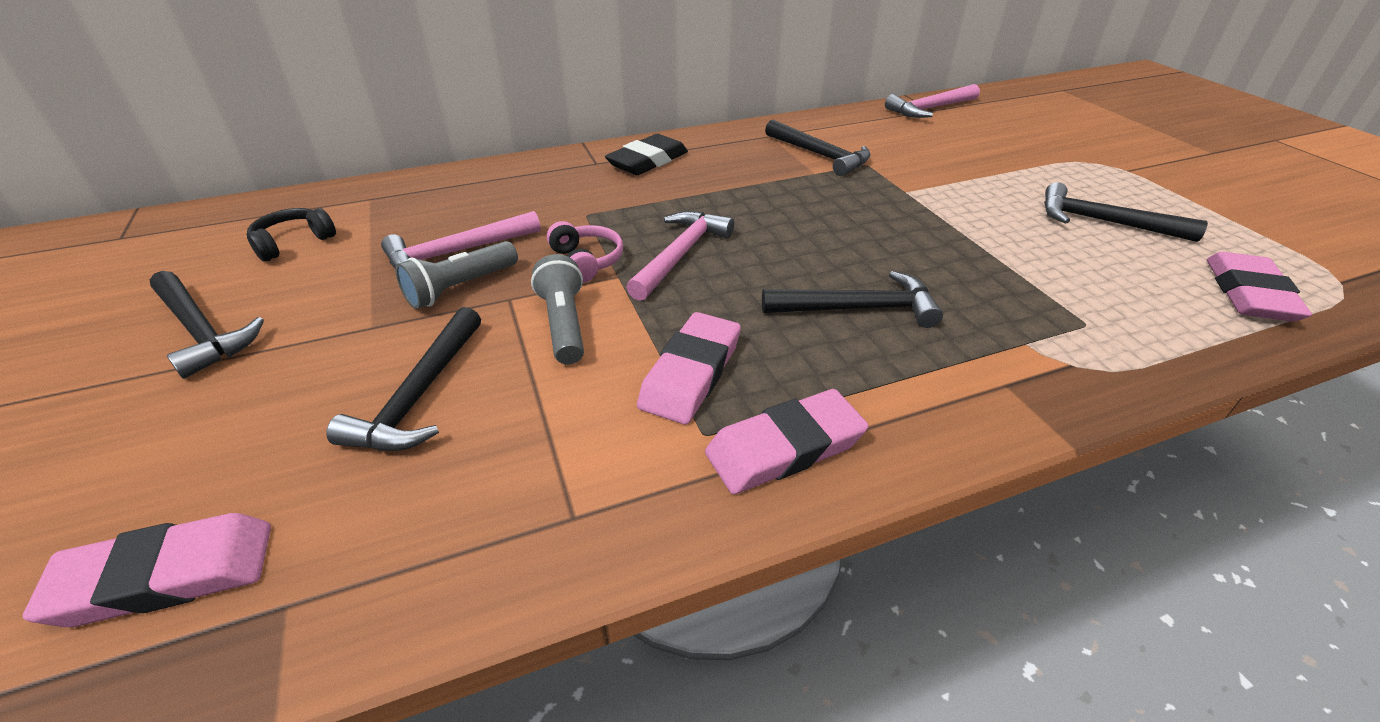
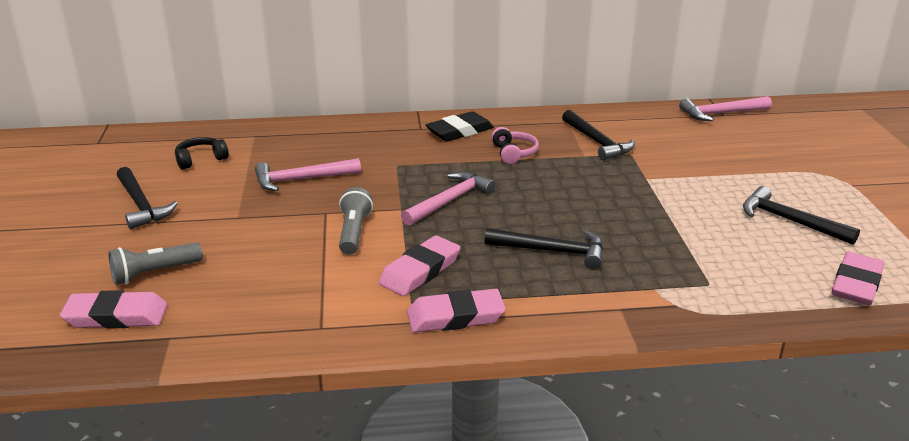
camera: 15 degrees right, 10 degrees down
(419, 395) = (256, 257): black hammer -> none
(460, 288) = (297, 202): grey flashlight -> grey flashlight (154, 273)
(586, 261) = (384, 196): pink headphones -> pink headphones (514, 153)

